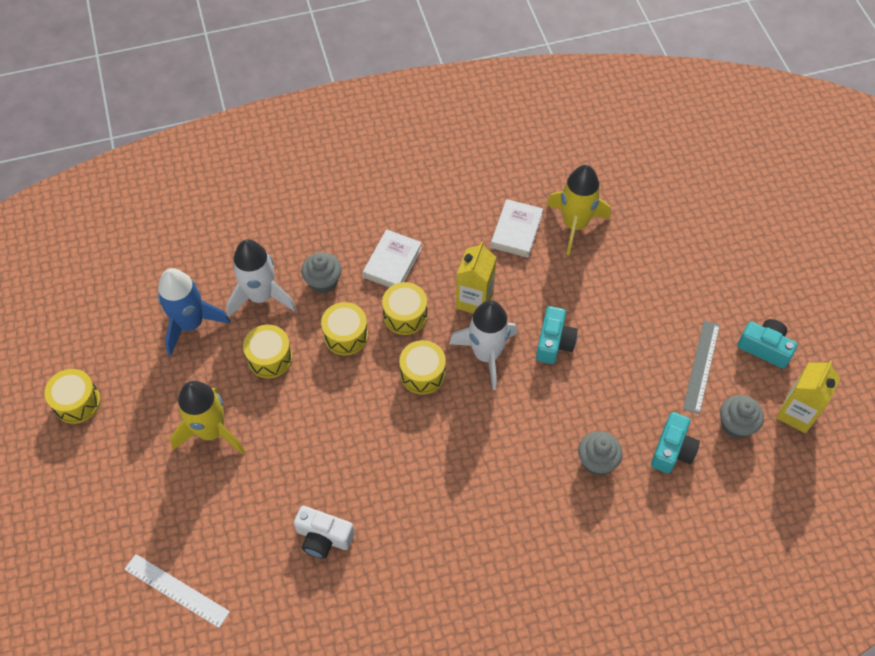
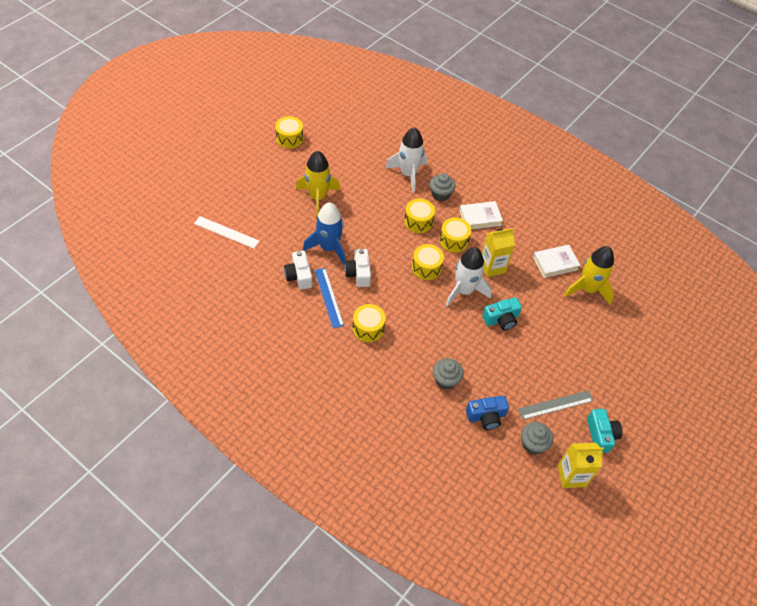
camera: 50 degrees right, 5 degrees down
(176, 590) = (226, 232): white ruler -> white ruler turned 60 degrees counterclockwise
(191, 324) = (367, 156): blue rocket -> blue rocket (329, 248)
(270, 358) = (377, 197): yellow drum -> yellow drum (368, 328)
(373, 460) = (358, 273): none -> white camera
(384, 521) = (328, 297): none -> blue ruler
(672, 450) = (486, 416): turquoise camera -> blue camera

